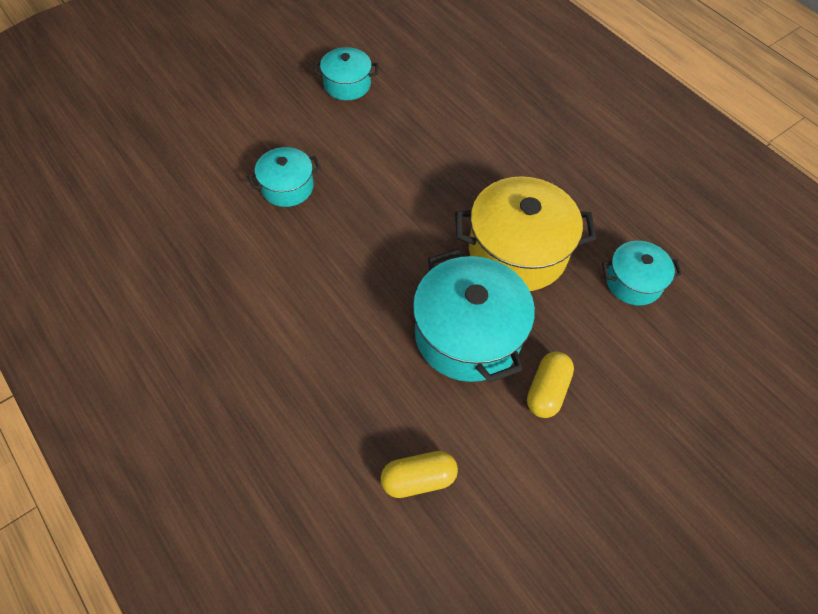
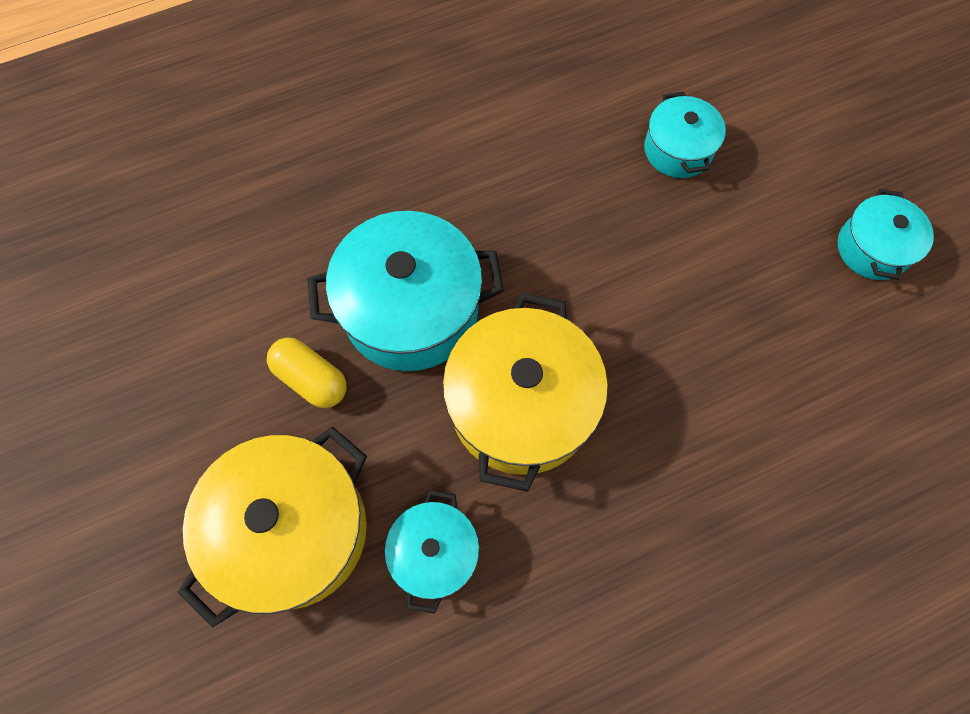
camera: 105 degrees right, 10 degrees up
(418, 479) = (257, 220): yellow capsule -> none
(658, 371) = (292, 530): none -> yellow pot

